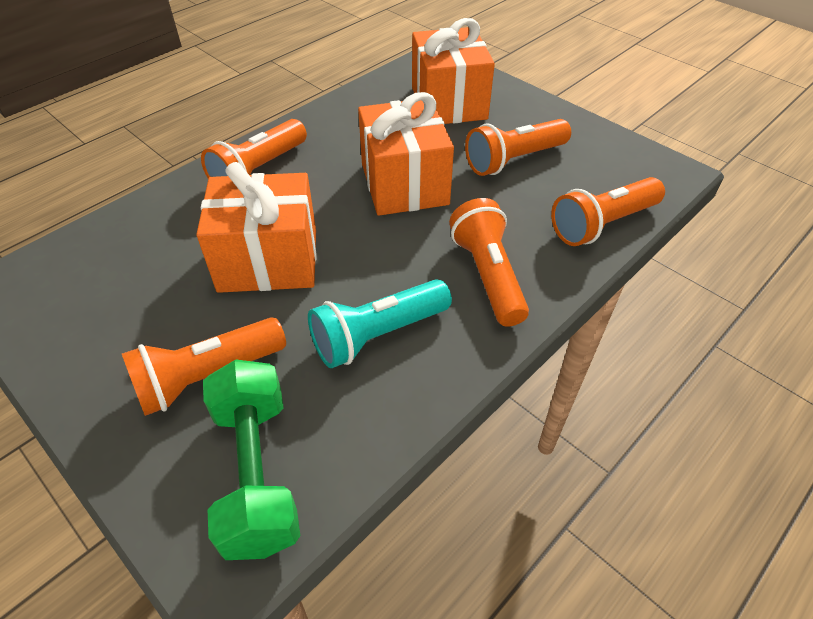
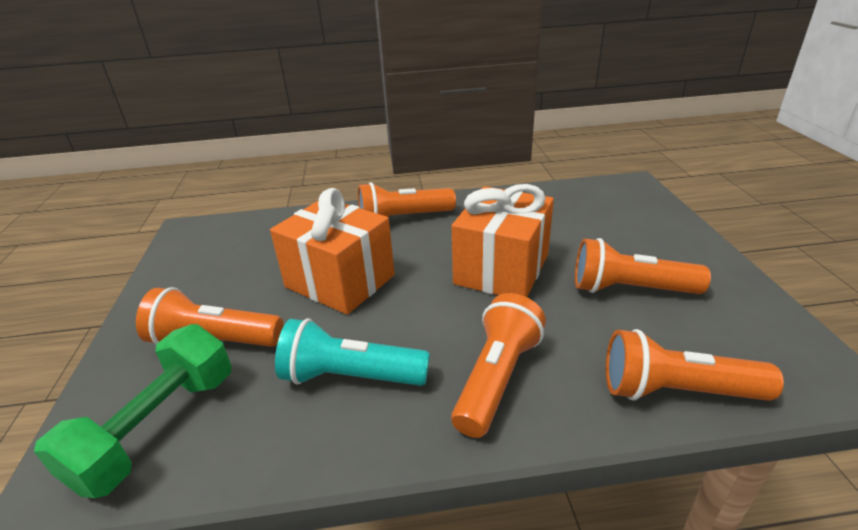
camera: 40 degrees right, 15 degrees down
(449, 103) = (610, 221): orange gift -> none

